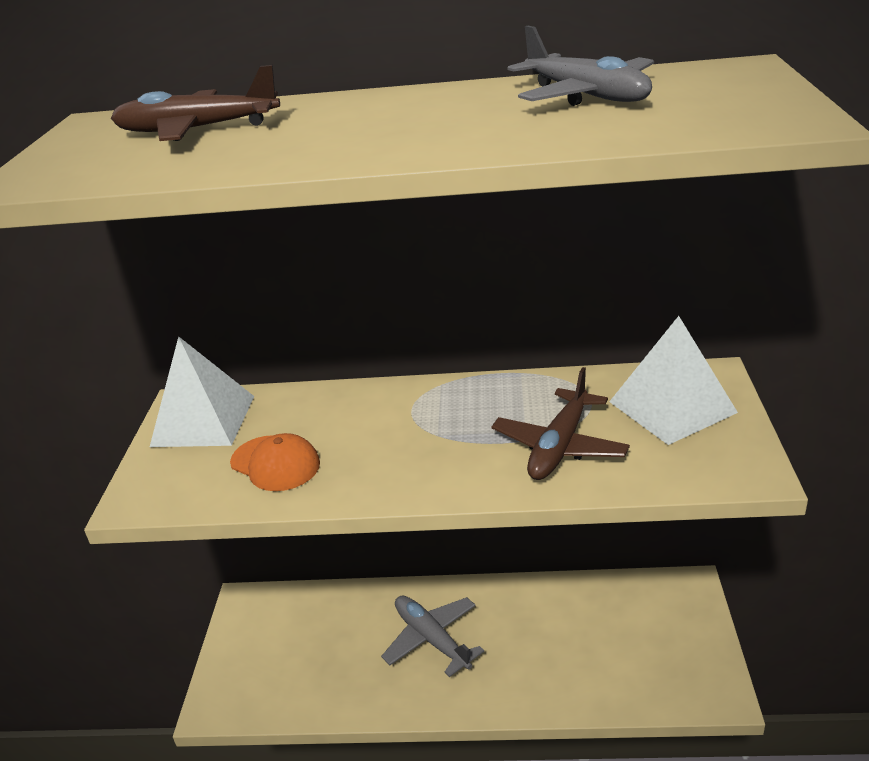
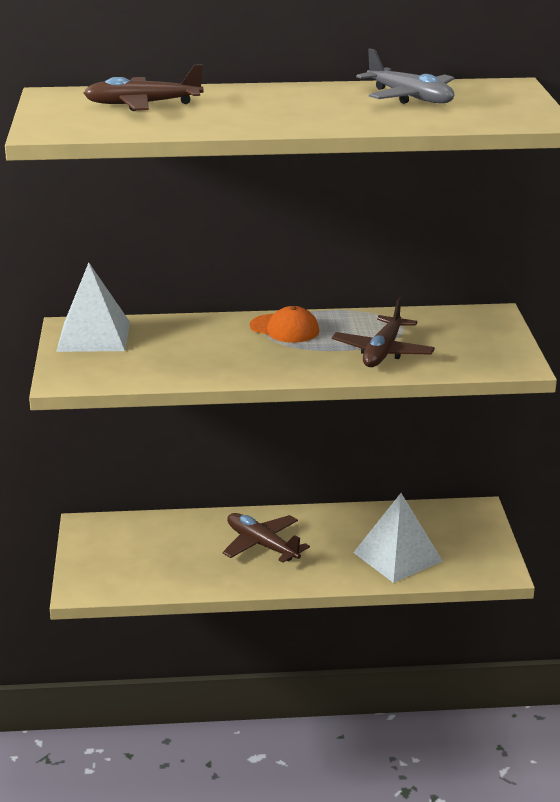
camera: 10 degrees left, 5 degrees down
(275, 463) = (165, 361): orange cap -> orange cap (284, 329)
(431, 639) = (262, 545): grey plane -> brown plane
(672, 407) = (464, 331): white pyramid -> white pyramid (397, 556)

